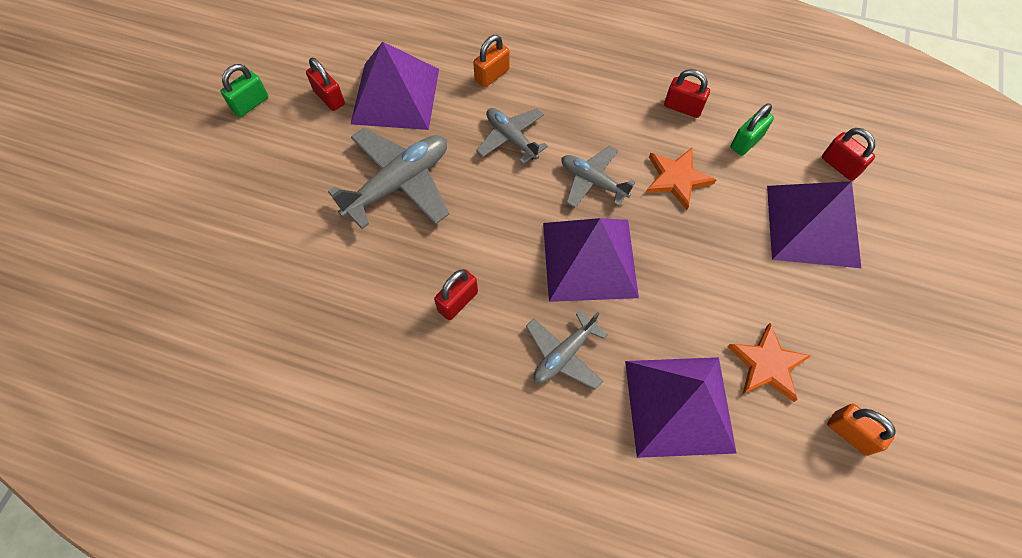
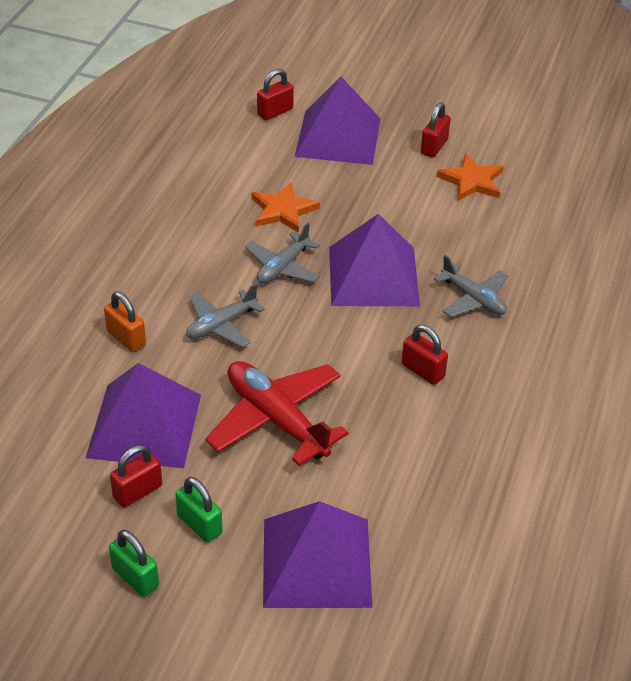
camera: 90 degrees left, 20 degrees down
(399, 184) = (276, 419): grey plane -> red plane
(679, 405) = (513, 233): purple pyramid -> purple pyramid (317, 562)
(682, 107) = (195, 197): red padlock -> red padlock (434, 147)
(746, 142) = (243, 162): green padlock -> green padlock (199, 524)
(850, 433) = (524, 148): orange padlock -> none

